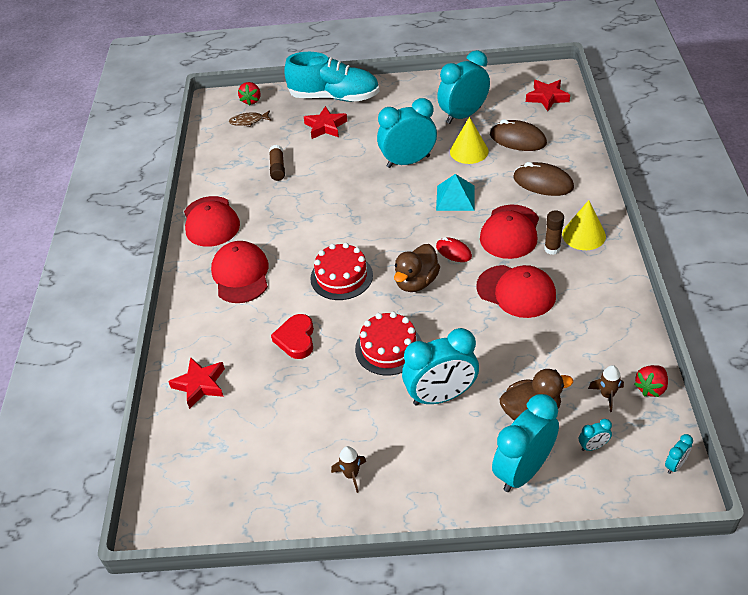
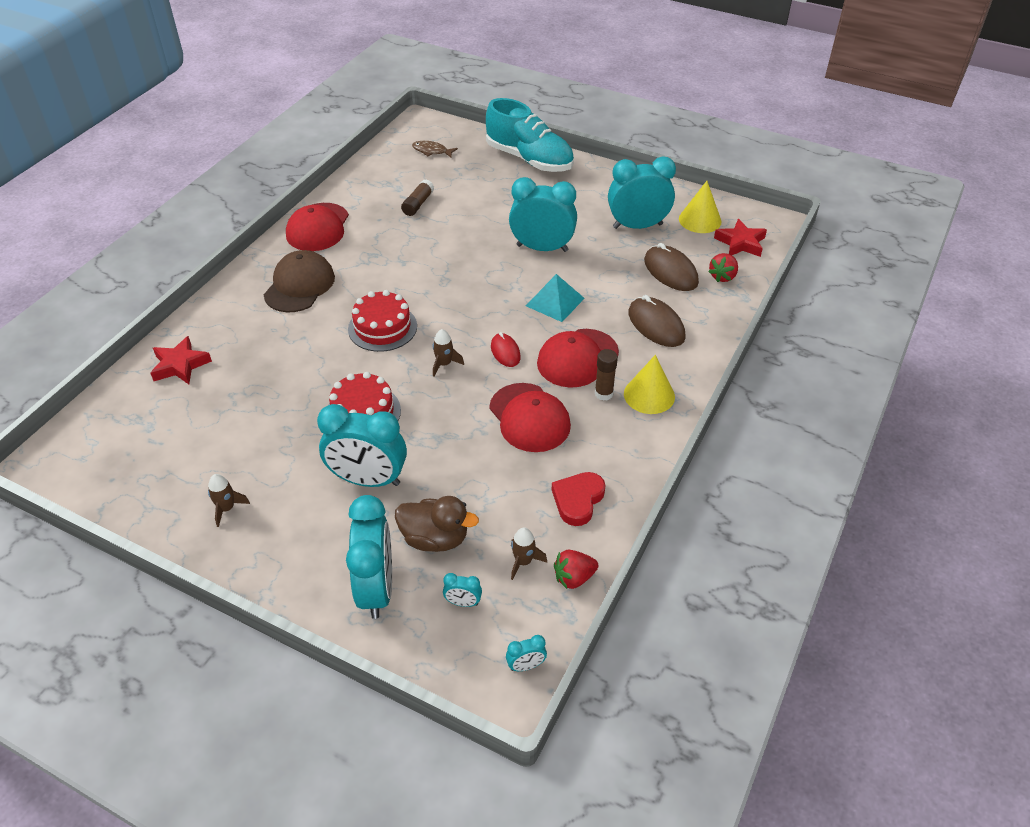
camera: 25 degrees right, 0 degrees up
(241, 274) = (299, 285): red cap -> brown cap
(251, 100) = (451, 133): red strawberry -> red strawberry (722, 276)
(296, 339) = (292, 365): red heart -> red heart (578, 500)
(325, 126) = (496, 183): red star -> none
(416, 282) = (444, 364): brown duck -> brown rocket
(469, 151) = (610, 263): yellow cone -> yellow cone (700, 220)
(523, 470) = (376, 588): turquoise clock -> turquoise clock turned 105 degrees clockwise

